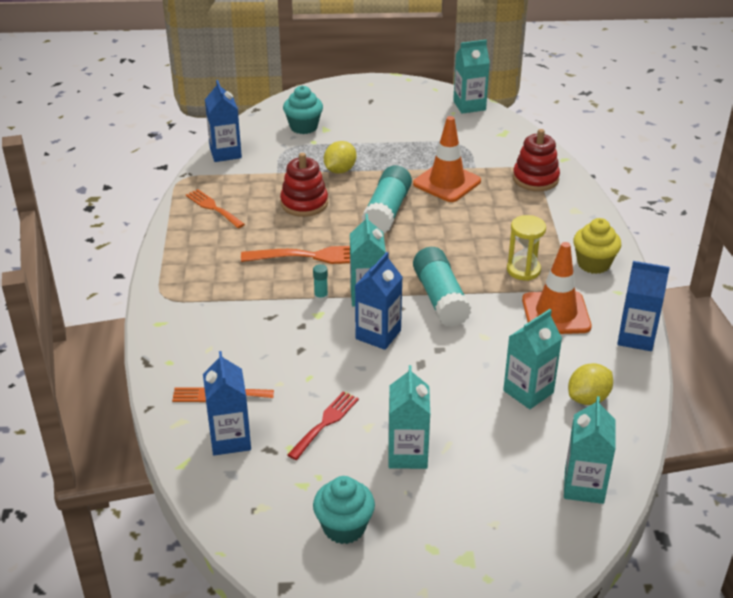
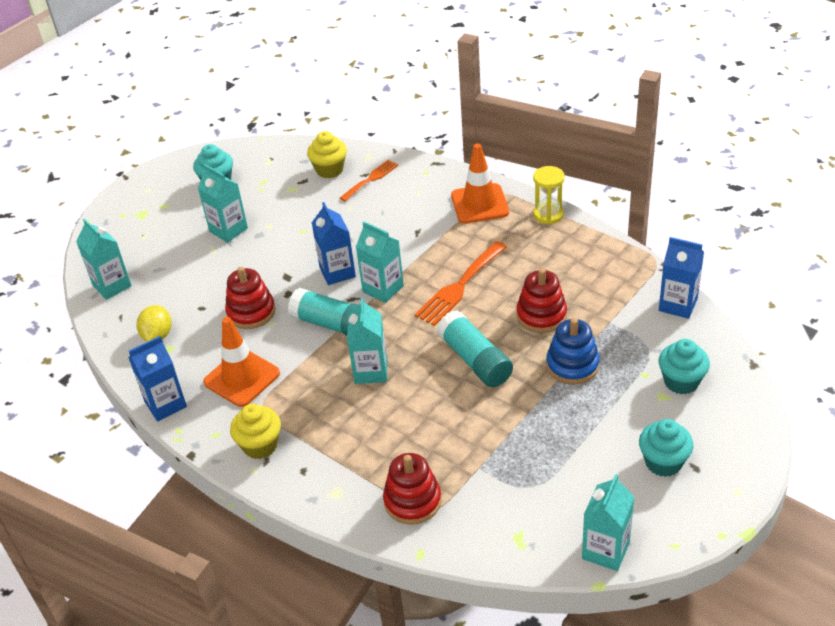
camera: 135 degrees right, 5 degrees up
(213, 208) = (590, 260): orange fork -> none
(230, 439) = (329, 170): blue carton -> yellow cupcake
(321, 297) = (409, 265): turquoise glue stick -> none
(325, 422) = (294, 210): red fork -> none
(340, 170) = (572, 365): yellow lemon -> blue stacking toy
(381, 110) = (663, 462): none -> turquoise cupcake
(447, 182) = (476, 428): orange traffic cone -> orange traffic cone (479, 204)
(488, 357) = (251, 312): none -> red stacking toy
(523, 270) = (306, 394): yellow hourglass -> yellow hourglass (548, 214)
(528, 391) = (200, 311): turquoise carton -> turquoise carton (371, 371)

